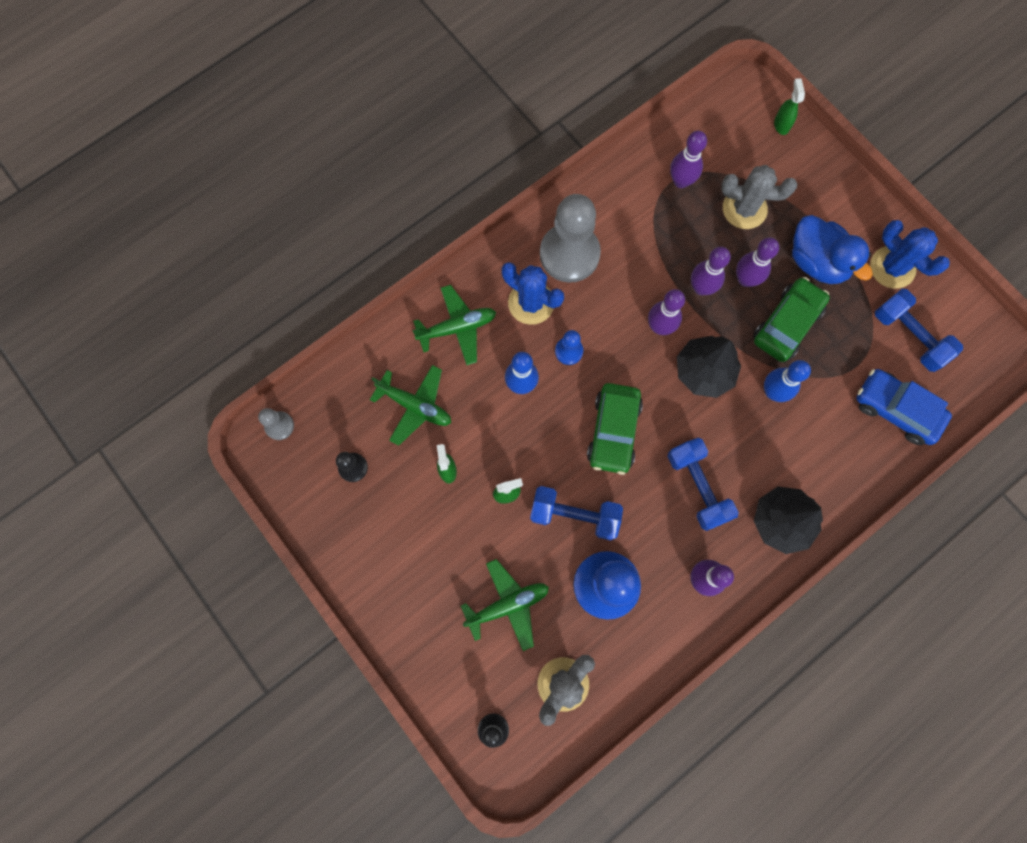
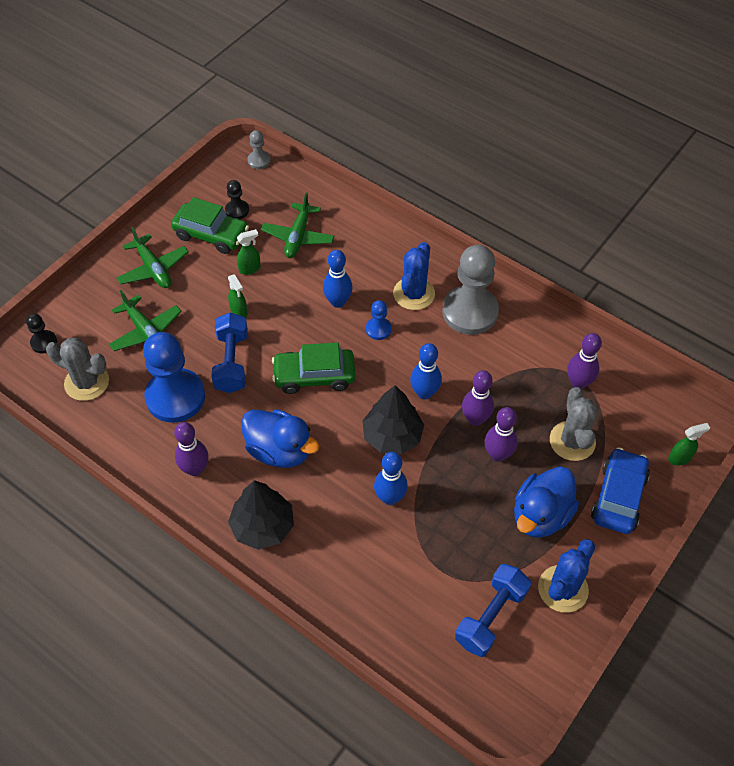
camera: 75 degrees right, 20 degrees down
(457, 328) = (374, 249): green plane -> green plane (153, 269)
(660, 327) = (424, 393): purple bowling pin -> blue bowling pin
(697, 486) = (279, 450): blue dumbbell -> blue duck
(786, 324) = (464, 498): green car -> green car (211, 234)
(895, 410) = (405, 615): blue car -> blue car (618, 497)

